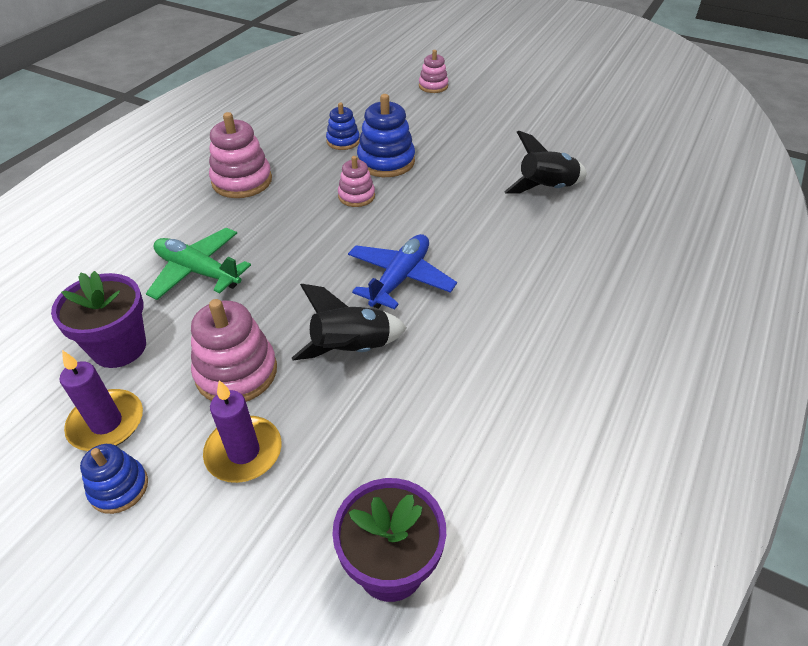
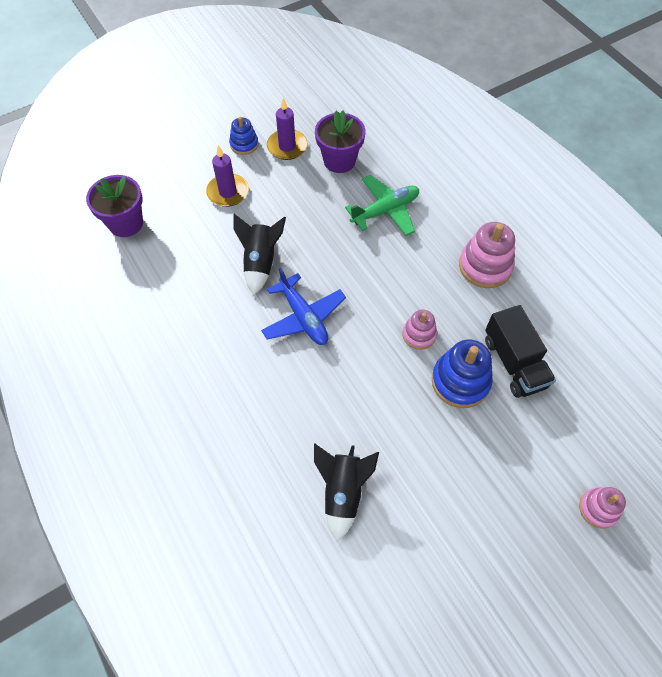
camera: 120 degrees right, 15 degrees up
(236, 372) = (283, 204): pink stacking toy -> none
(343, 141) = (514, 363): blue stacking toy -> black truck

